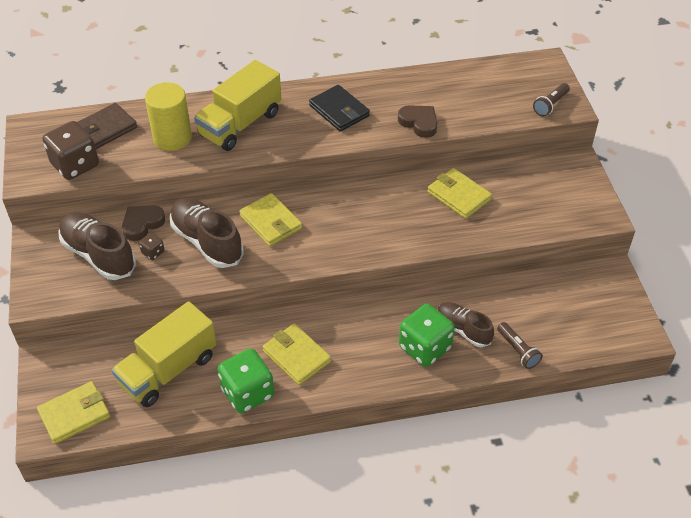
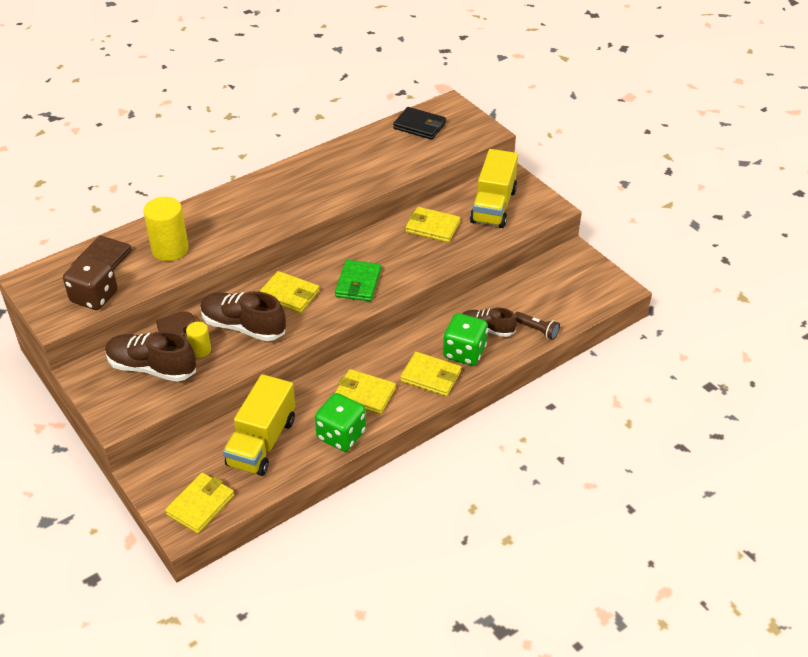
camera: 25 degrees left, 5 degrees down
(153, 252) = (200, 350): brown dice -> yellow cylinder
(240, 124) = (224, 221): yellow truck -> yellow truck (493, 206)
(339, 111) = (303, 186): black wallet -> black wallet (419, 126)
(346, 233) = (358, 283): none -> green wallet
(374, 362) = (431, 376): none -> yellow wallet
(419, 123) = (376, 177): brown heart -> none
(550, 105) = (472, 134): brown flashlight -> none

